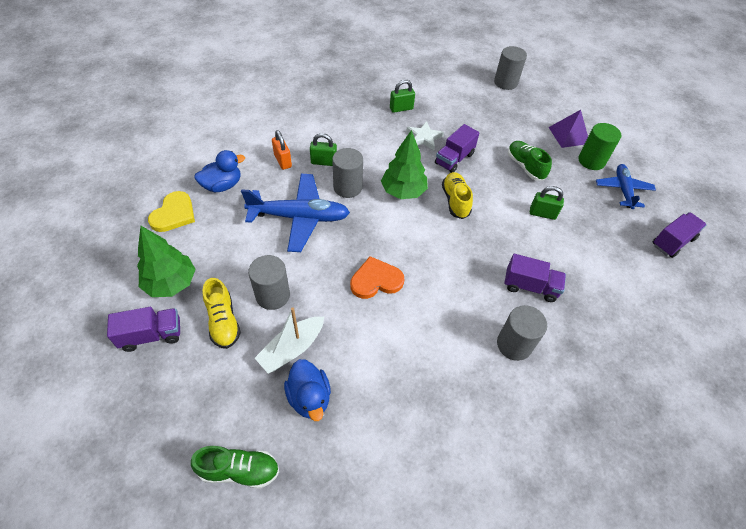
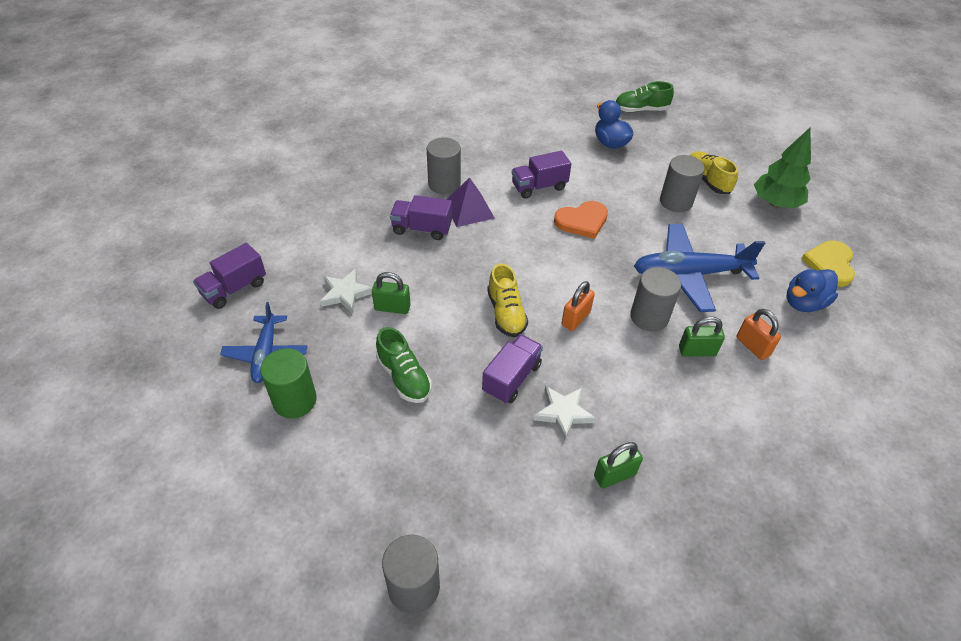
camera: 175 degrees right, 5 degrees down
(152, 335) = (759, 168): purple truck -> purple truck (539, 187)
(292, 349) = (638, 168): white boat -> none
(403, 192) = (576, 318): green tree -> orange padlock
(569, 135) = (316, 451): purple pyramid -> purple pyramid (469, 210)
(582, 229) = (345, 293): none -> white star

